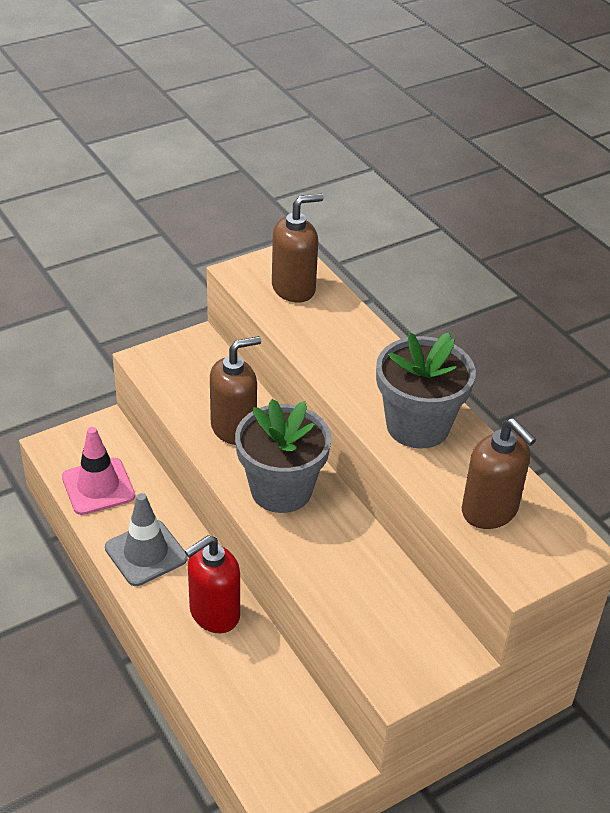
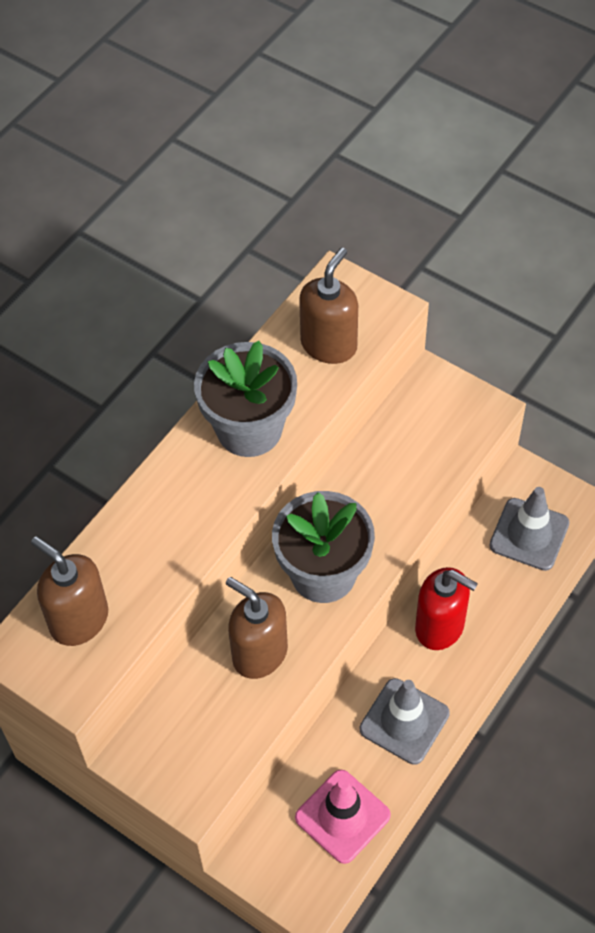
camera: 110 degrees left, 15 degrees up
(267, 728) = (529, 534): none -> grey traffic cone

